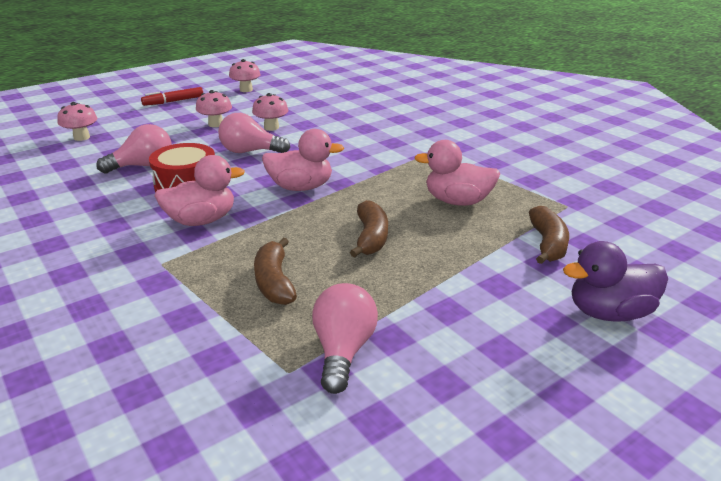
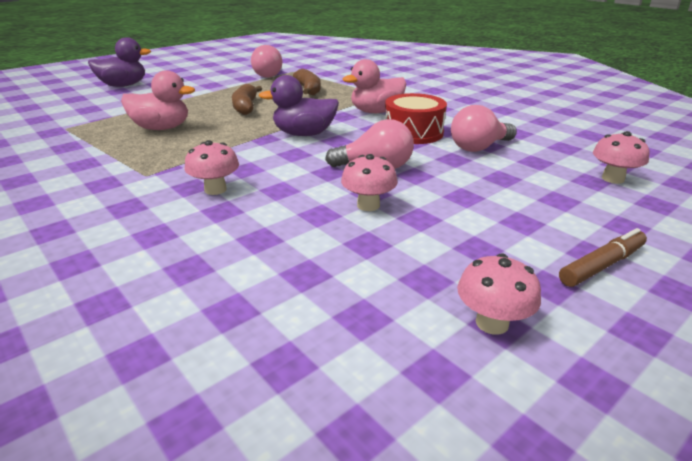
camera: 175 degrees right, 0 degrees up
(173, 101) = (602, 265): red marker -> brown marker
(215, 124) = (458, 208): pink mushroom -> pink mushroom (215, 189)
(301, 187) = (304, 134): pink duck -> purple duck
(547, 244) = (118, 107): brown banana -> none

